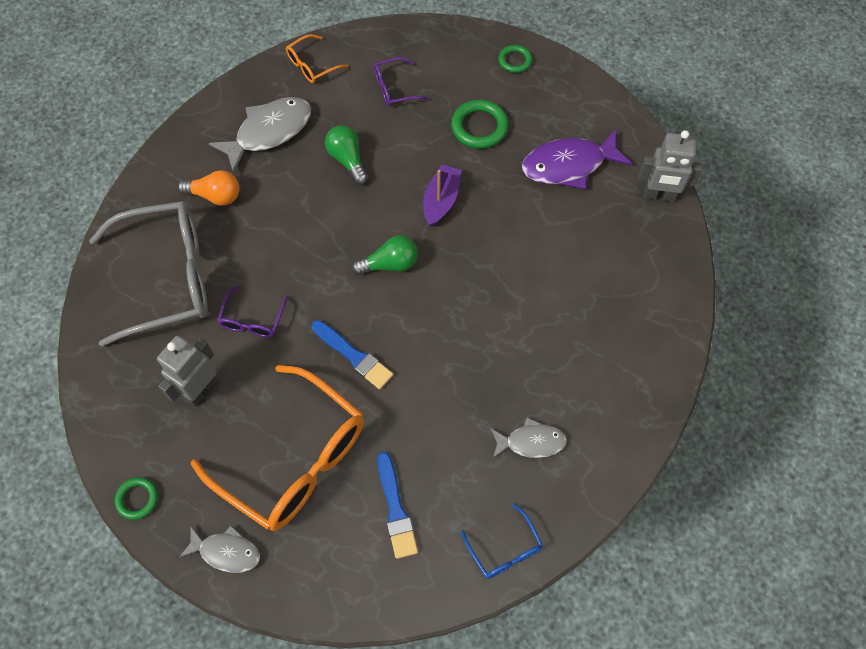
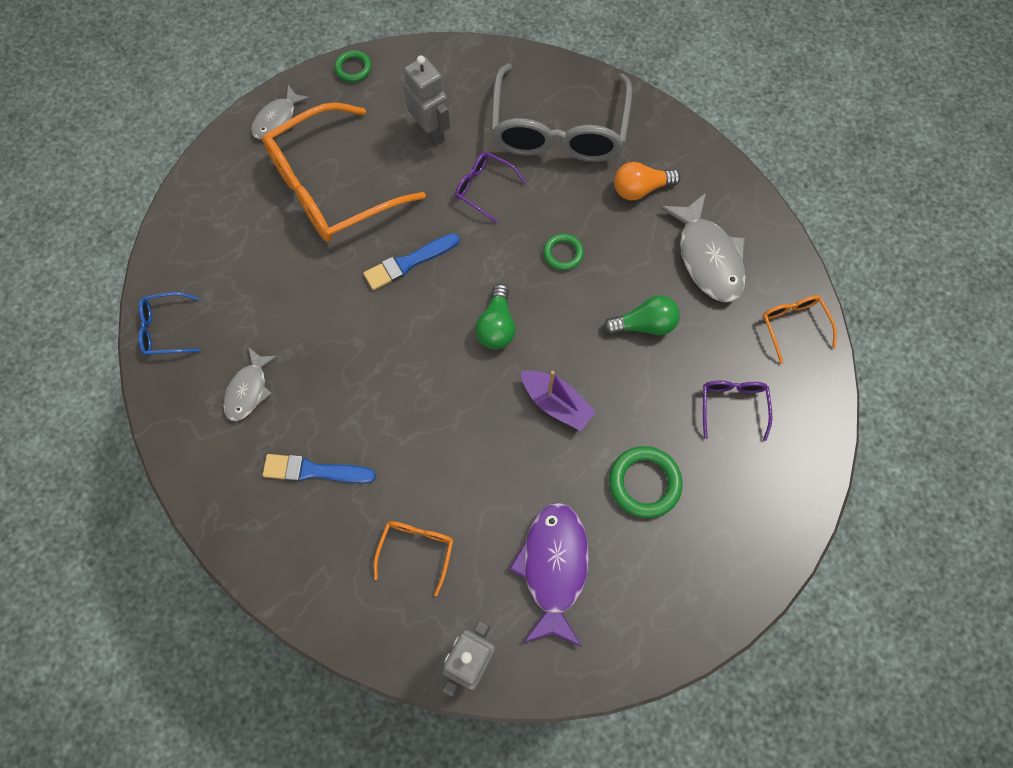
camera: 110 degrees right, 5 degrees up
(215, 196) = (640, 189): orange light bulb -> orange light bulb turned 45 degrees clockwise
(395, 509) = (246, 253): blue brush -> blue brush (314, 471)
(515, 61) = (736, 567): green ring -> green ring (563, 253)
(601, 257) = (416, 551): none -> orange glasses

